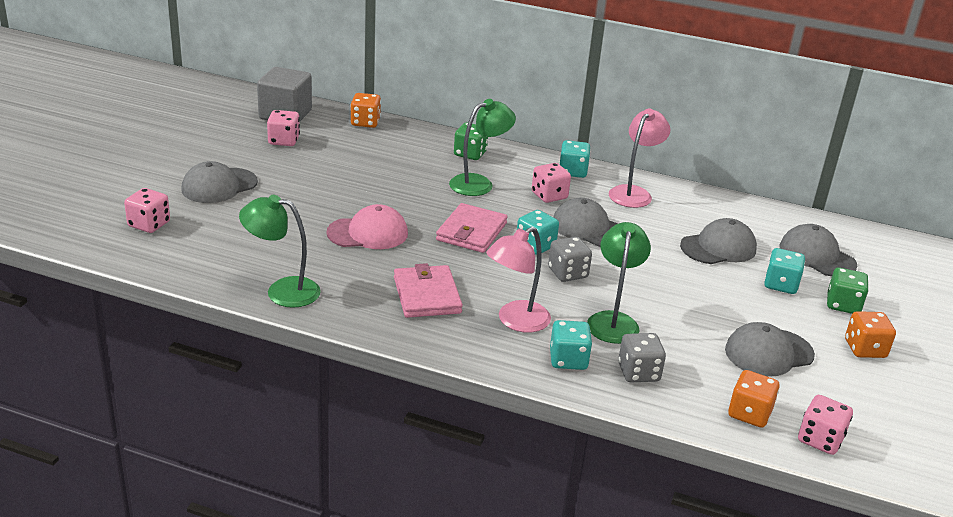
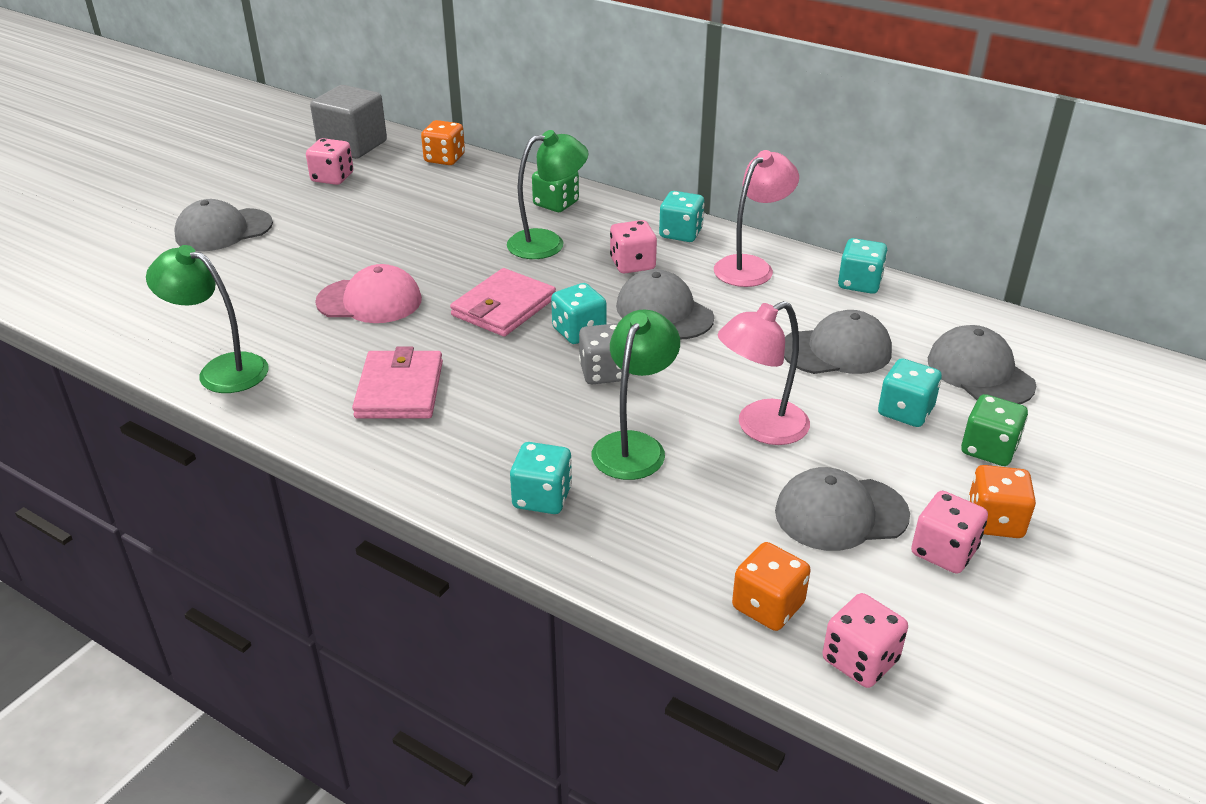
camera: 15 degrees right, 5 degrees up
(149, 224) = (114, 274): pink dice -> pink dice (943, 552)
(515, 321) = (498, 435): pink lamp -> pink lamp (760, 428)
(638, 372) = (632, 526): grey dice -> none
(713, 201) = (859, 283): none -> turquoise dice

